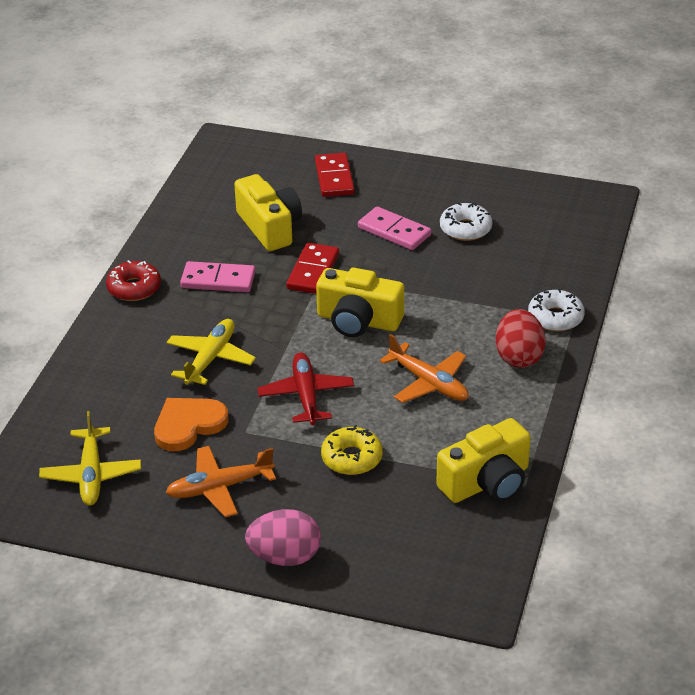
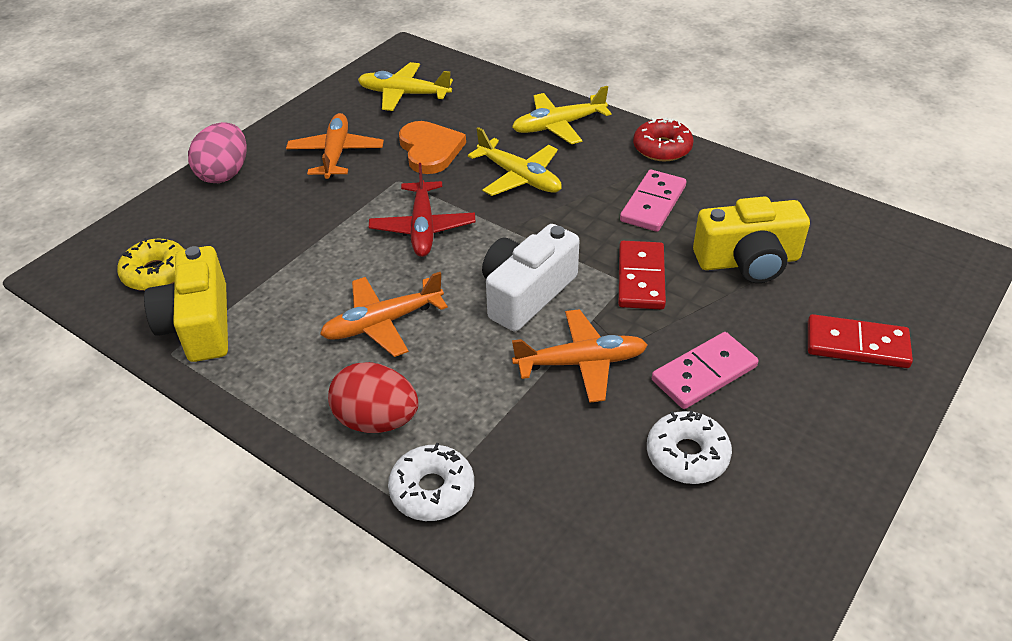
camera: 110 degrees right, 5 degrees up
(117, 354) = (558, 126): none -> yellow plane
(306, 396) = (423, 227): red plane -> red plane turned 75 degrees clockwise
(313, 271) = (640, 278): red domino -> red domino turned 60 degrees clockwise
(351, 458) = (311, 238): yellow donut -> yellow donut (156, 273)
(358, 321) = (526, 293): yellow camera -> white camera
(414, 282) = (581, 363): none -> orange plane

